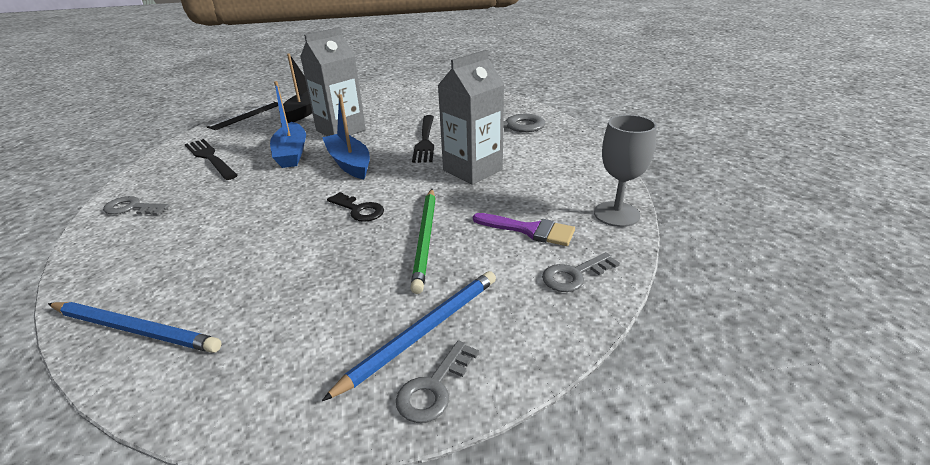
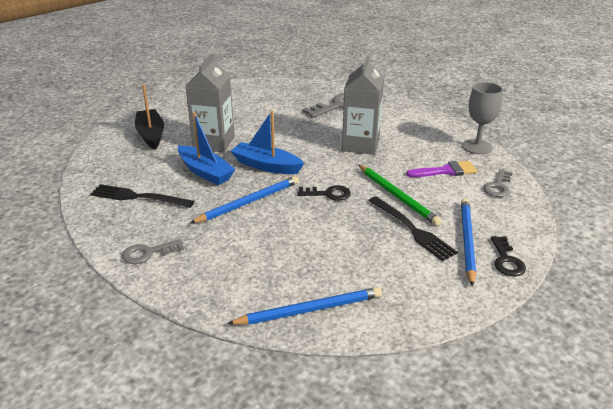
camera: 35 degrees left, 0 degrees up
(246, 115) = (97, 153): black ruler -> none
(278, 192) = (248, 202): none -> blue pencil
(425, 141) = (295, 133): black fork -> black fork (413, 230)
(434, 388) = (506, 260): grey key -> black key

